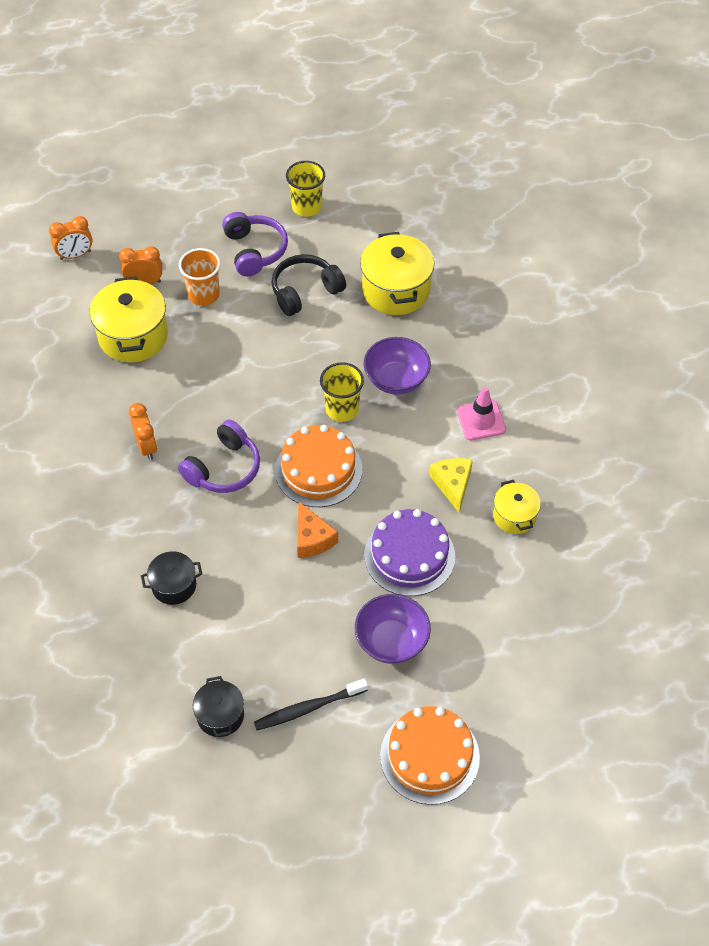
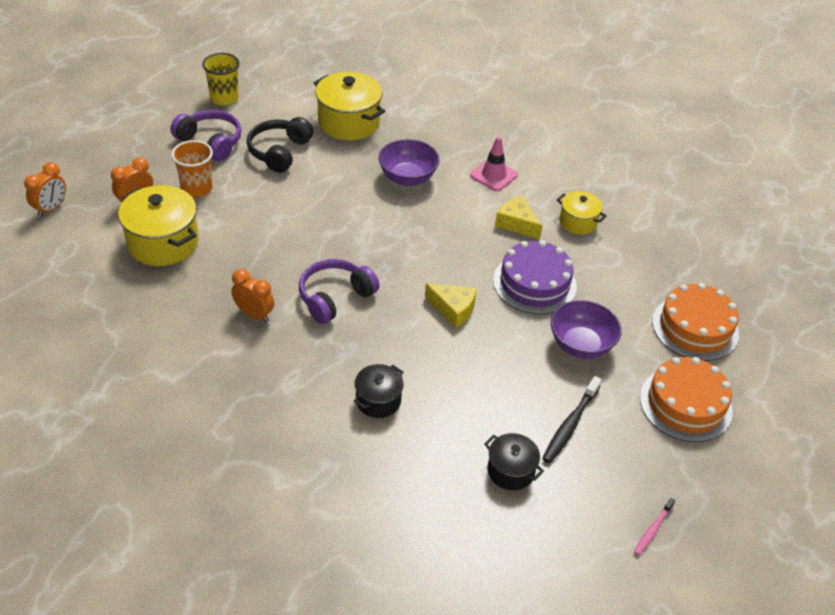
camera: 40 degrees left, 10 degrees down
(224, 468) = (335, 297): purple headphones -> purple headphones turned 135 degrees counterclockwise
(285, 843) = (652, 530): none -> pink toothbrush
(312, 538) = (453, 309): orange cheese -> yellow cheese
(318, 470) = (410, 262): orange cake -> orange cake (695, 327)
(342, 409) = (387, 214): yellow cup -> none

